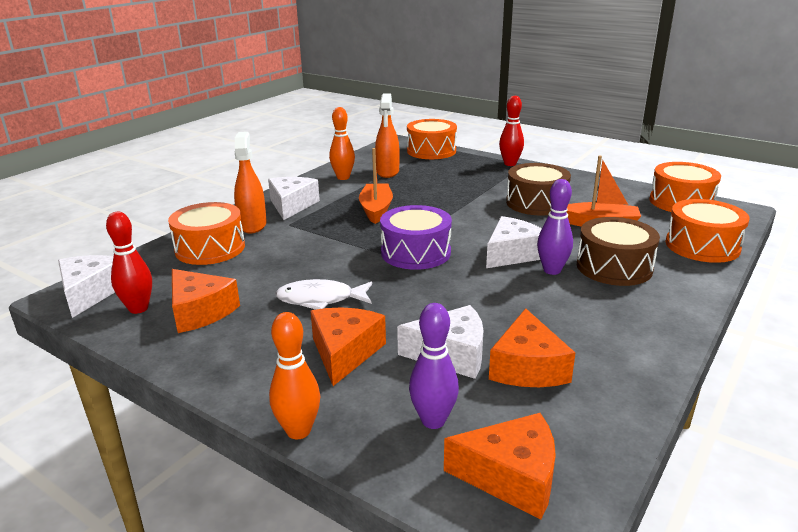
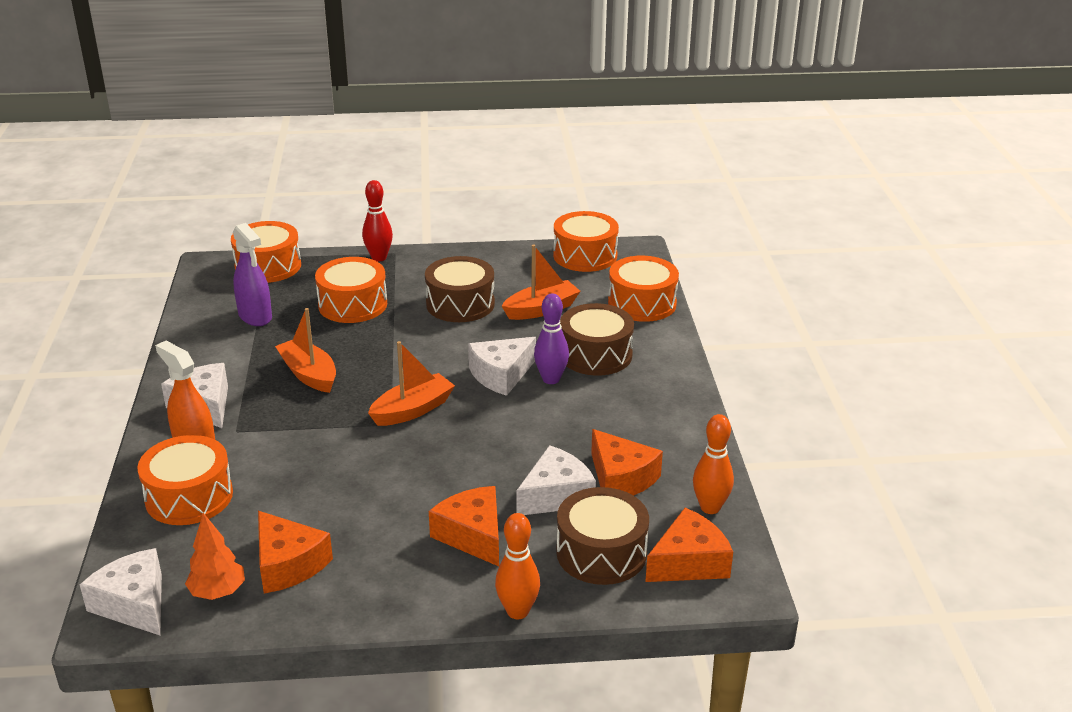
camera: 40 degrees left, 5 degrees up
(138, 308) = (218, 592): red bowling pin -> orange tree
(200, 312) = (288, 564): orange cheese -> orange cheese turned 45 degrees clockwise
(320, 299) = (387, 498): white fish -> none
(343, 177) = (212, 343): orange bowling pin -> orange bowling pin (710, 507)
(387, 172) = (255, 316): orange spray bottle -> purple spray bottle
(415, 252) = (412, 410): purple drum -> orange boat
(433, 420) = (601, 552): purple bowling pin -> brown drum
(457, 182) = (352, 304): none -> orange drum
(512, 254) = (501, 375): white cheese -> white cheese turned 135 degrees counterclockwise

